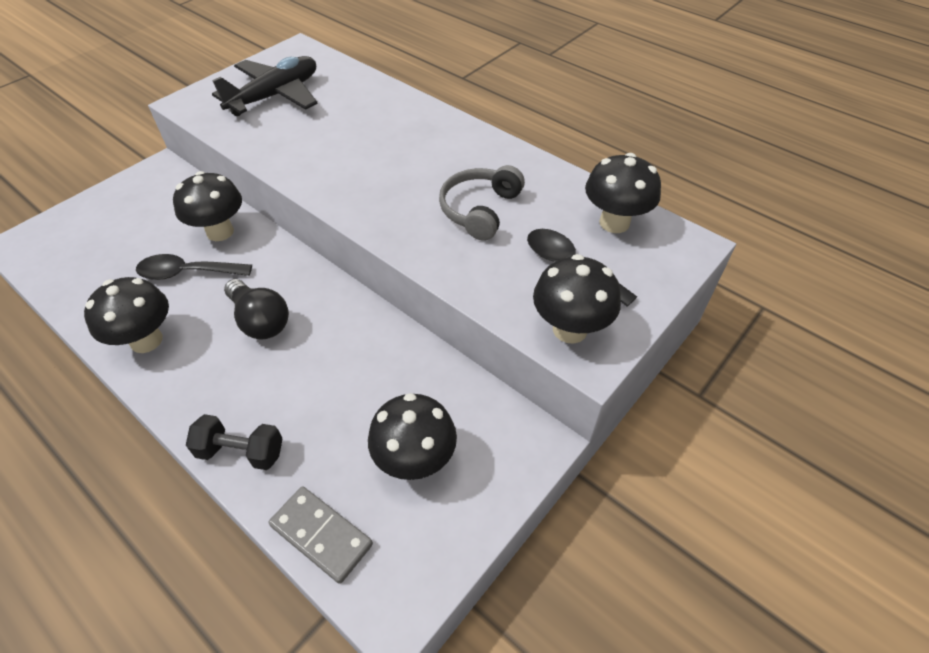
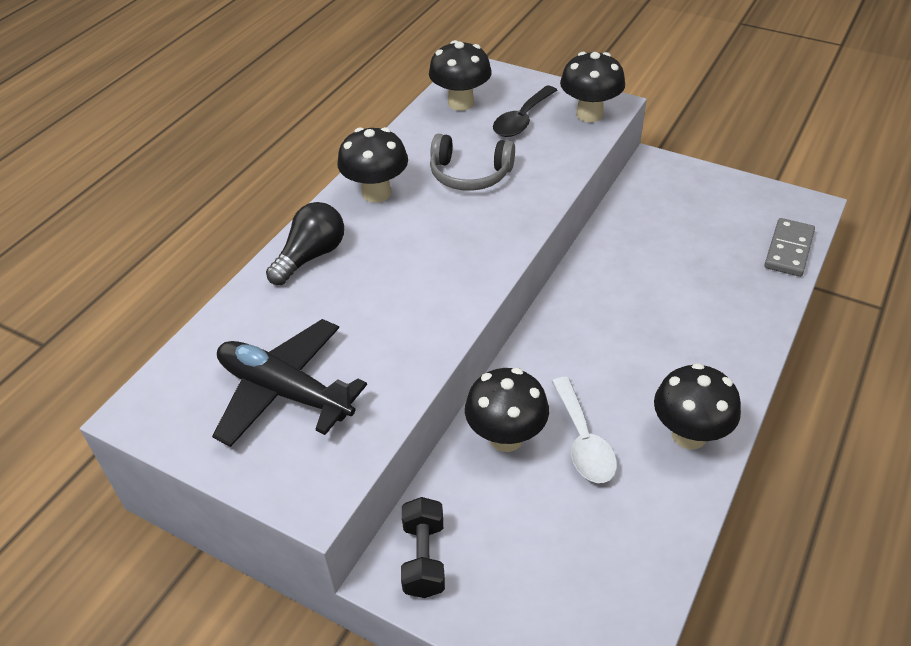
camera: 100 degrees left, 5 degrees down
(187, 273) = (583, 441): black spoon -> white spoon
(241, 451) = (757, 314): black dumbbell -> black dumbbell (424, 558)
(260, 320) = (620, 351): black light bulb -> black light bulb (311, 256)
(415, 460) = (704, 217): black mushroom -> black mushroom (376, 193)

